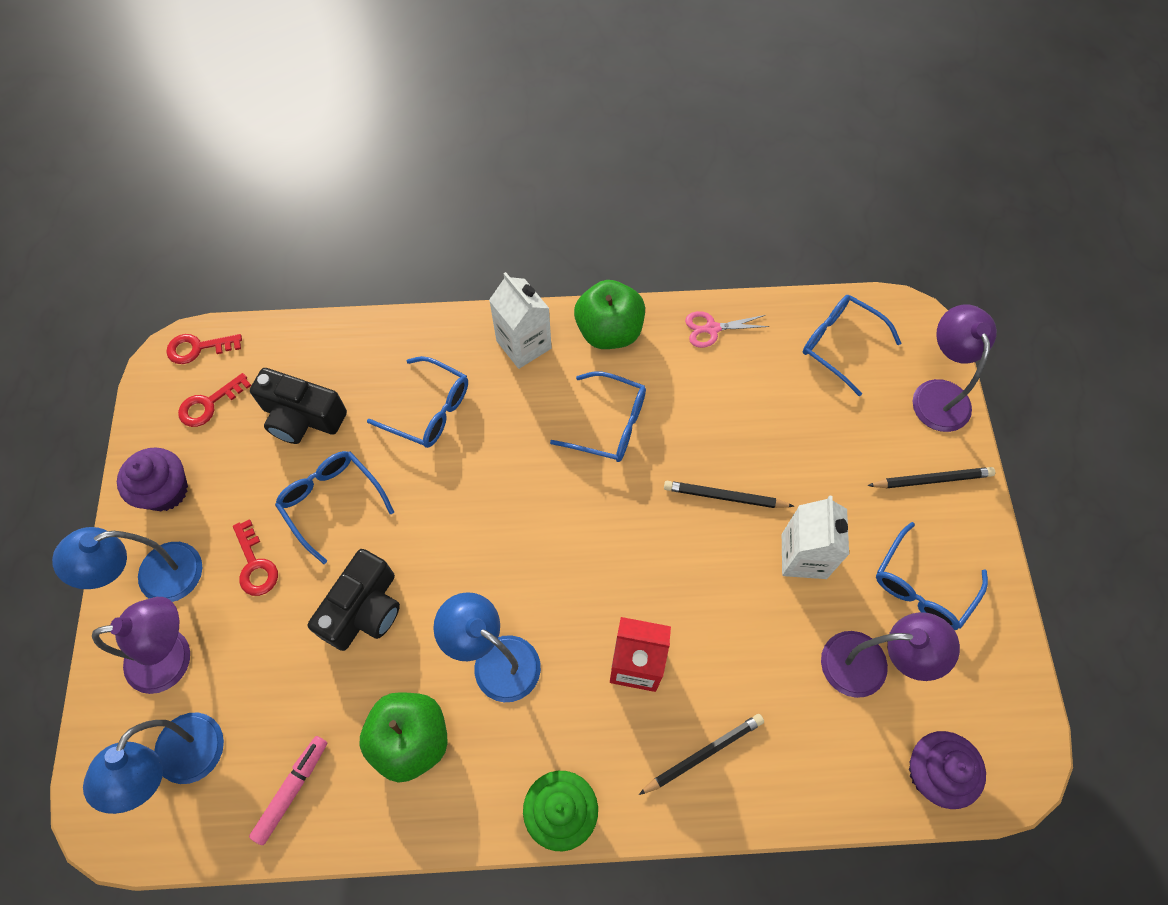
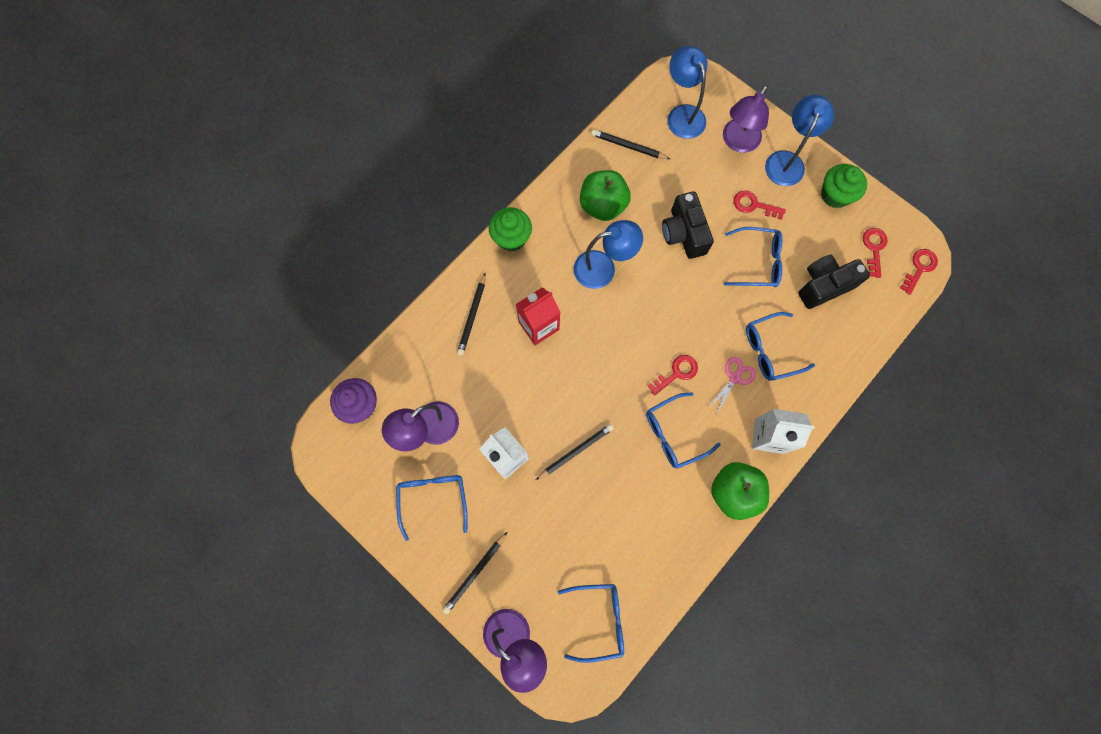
camera: 135 degrees right, 10 degrees up
(165, 491) = (835, 195): purple cupcake -> green cupcake
(292, 790) = (628, 146): pink marker -> black pencil
(543, 475) = (676, 373): none -> red key
(712, 328) = (680, 554): pink scissors -> pink scissors (734, 378)

